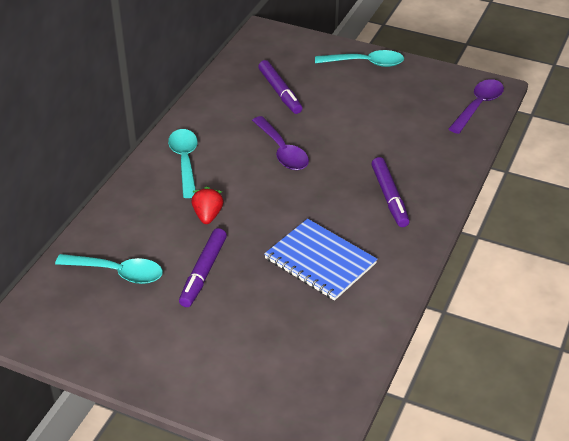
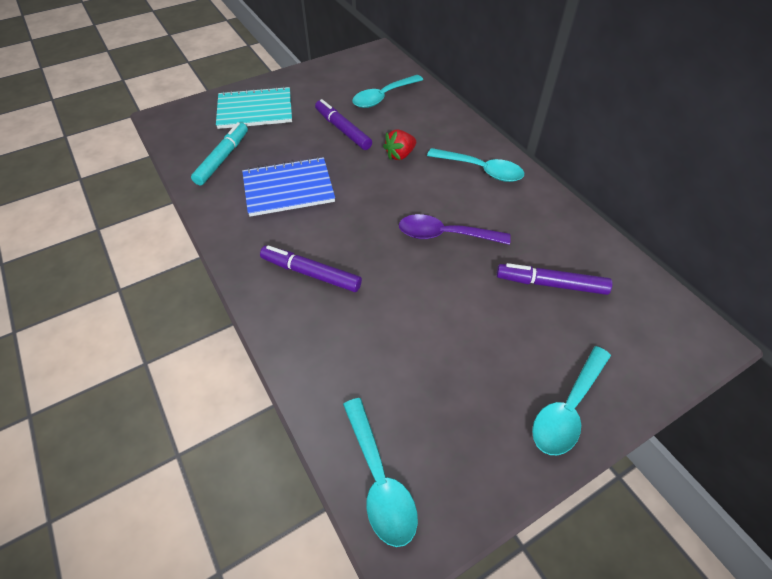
camera: 125 degrees right, 10 degrees up
(208, 215) = (400, 155): red strawberry -> red strawberry turned 105 degrees clockwise
(230, 364) = (255, 110): none -> turquoise notebook
(328, 333) = (223, 158): none -> turquoise marker
(478, 106) = (379, 480): purple spoon -> turquoise spoon

